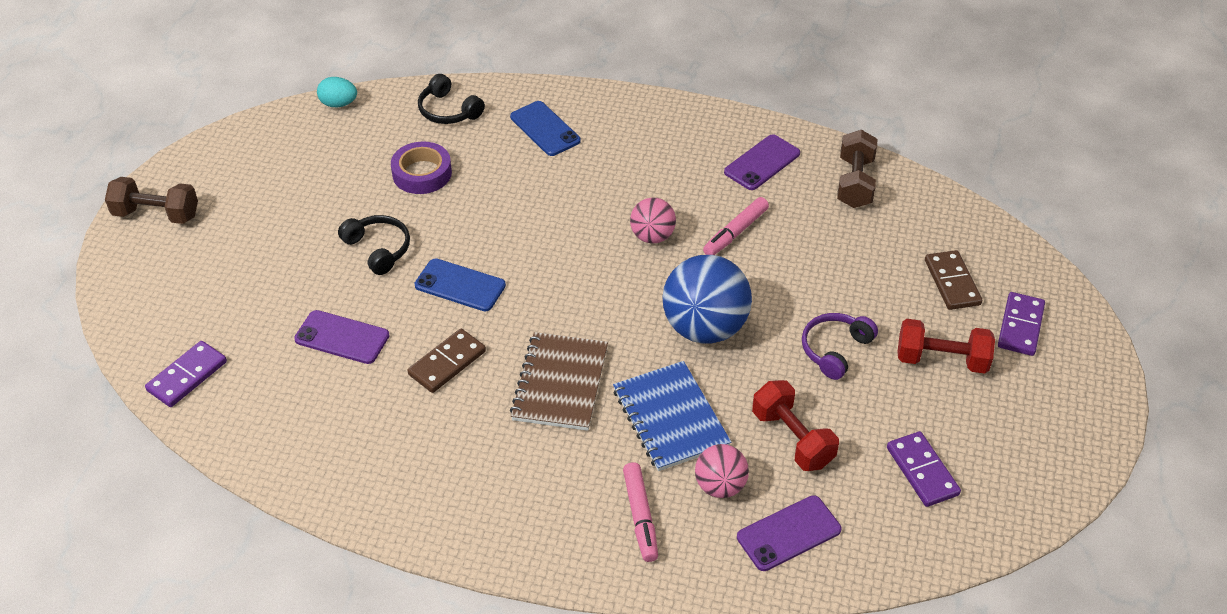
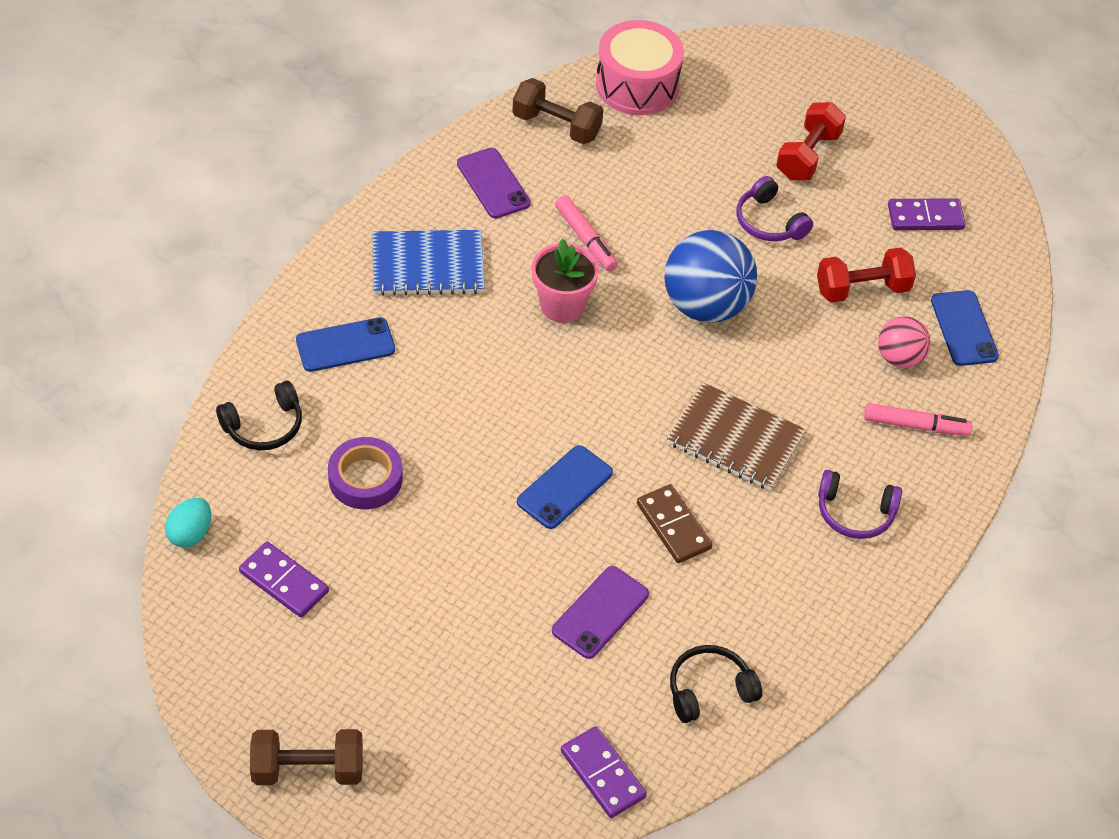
camera: 75 degrees left, 5 degrees up
(156, 214) = (308, 769): brown dumbbell -> brown dumbbell turned 60 degrees clockwise
(378, 249) = (475, 549): black headphones -> black headphones (709, 690)
(513, 489) = (855, 513): none -> purple headphones
(652, 236) = (562, 305): pink ball -> pink flower pot
(670, 418) = (808, 367): blue notebook -> blue notebook (428, 265)
(788, 533) = (963, 328): purple phone -> blue phone
(943, 221) = (637, 85): none -> pink drum
(952, 282) = (718, 111): brown domino -> none
(1020, 326) = (788, 89): purple domino -> purple domino (284, 582)

